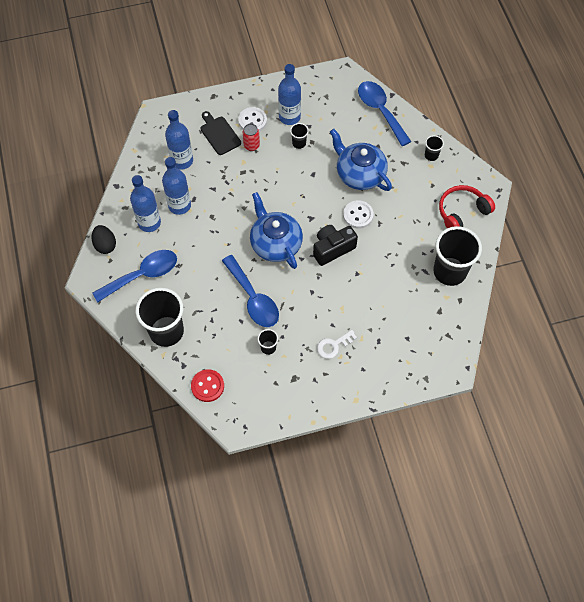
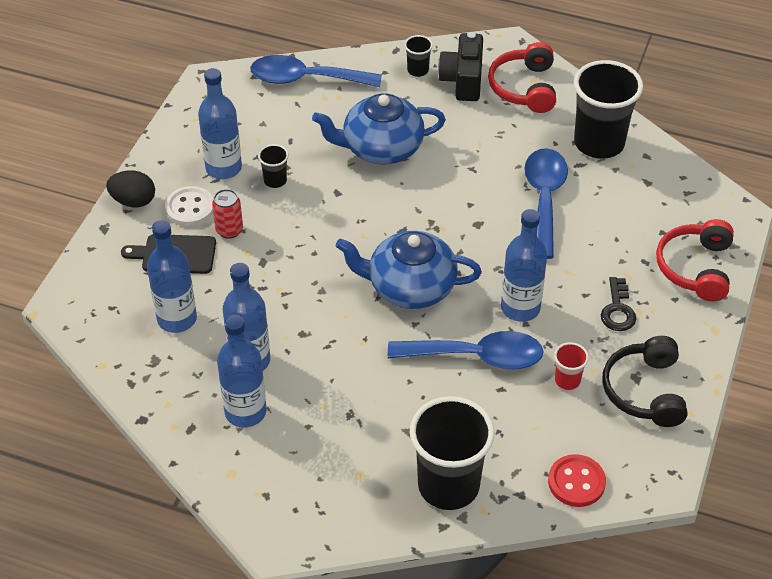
camera: 55 degrees left, 15 degrees down
(105, 245) = (234, 487): black egg -> black egg (133, 201)
(143, 275) = (328, 466): blue spoon -> blue spoon (544, 199)
(268, 347) = (567, 380): black cup -> red cup
(288, 387) = (645, 391): none -> black headphones
(300, 300) = (520, 308): none -> blue bottle
(332, 249) = (470, 233): black camera -> black camera (463, 80)
(333, 346) = (618, 310): white key -> black key
(358, 215) = (442, 182): white button -> none
(393, 368) = (695, 268): none -> red headphones

